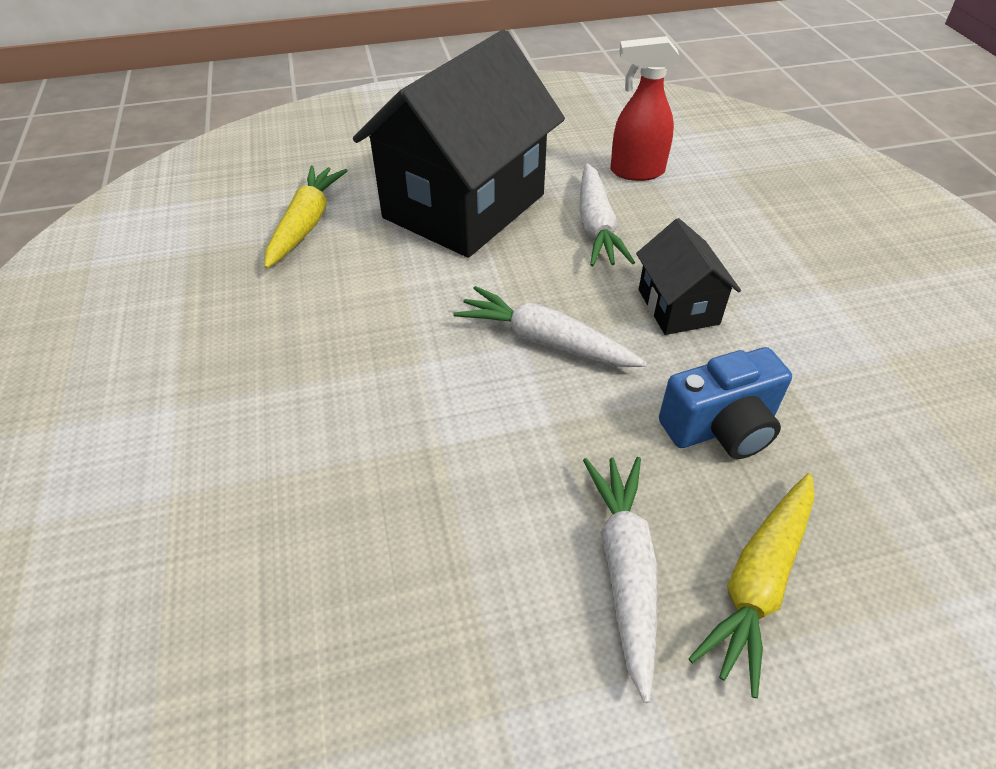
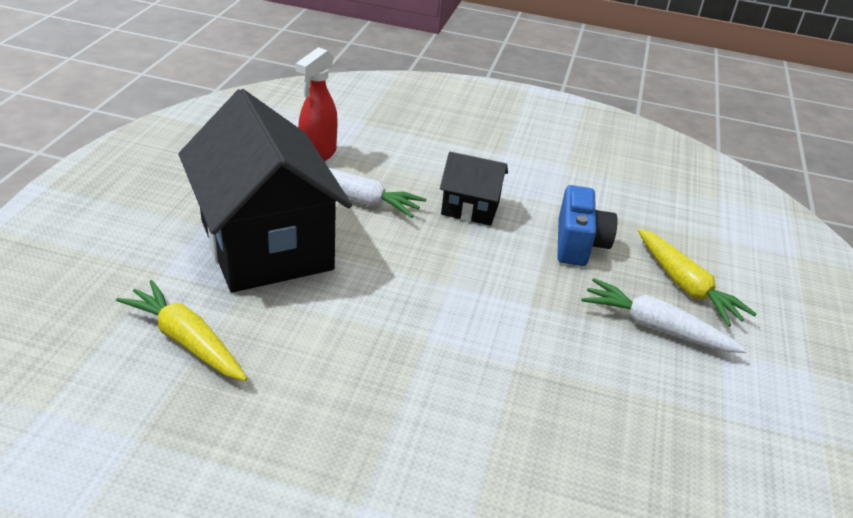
camera: 65 degrees left, 10 degrees down
(545, 341) = (456, 274): white carrot -> none

